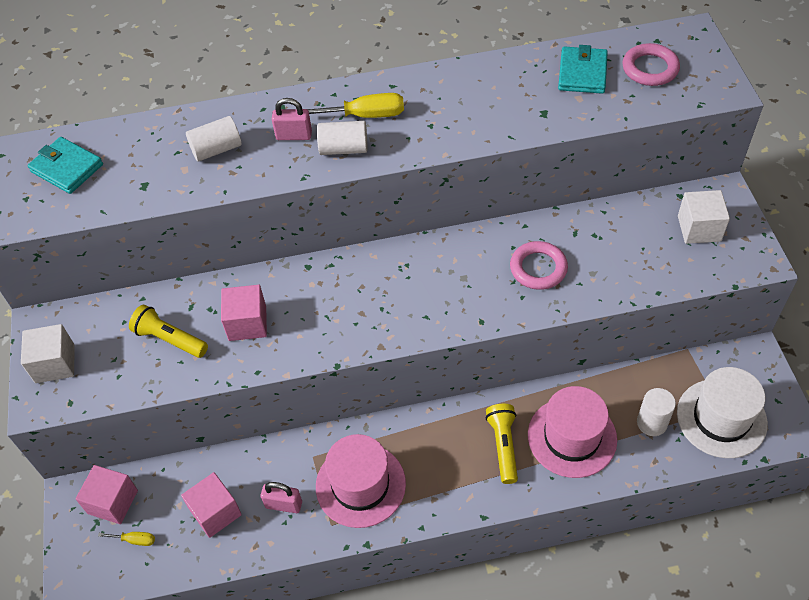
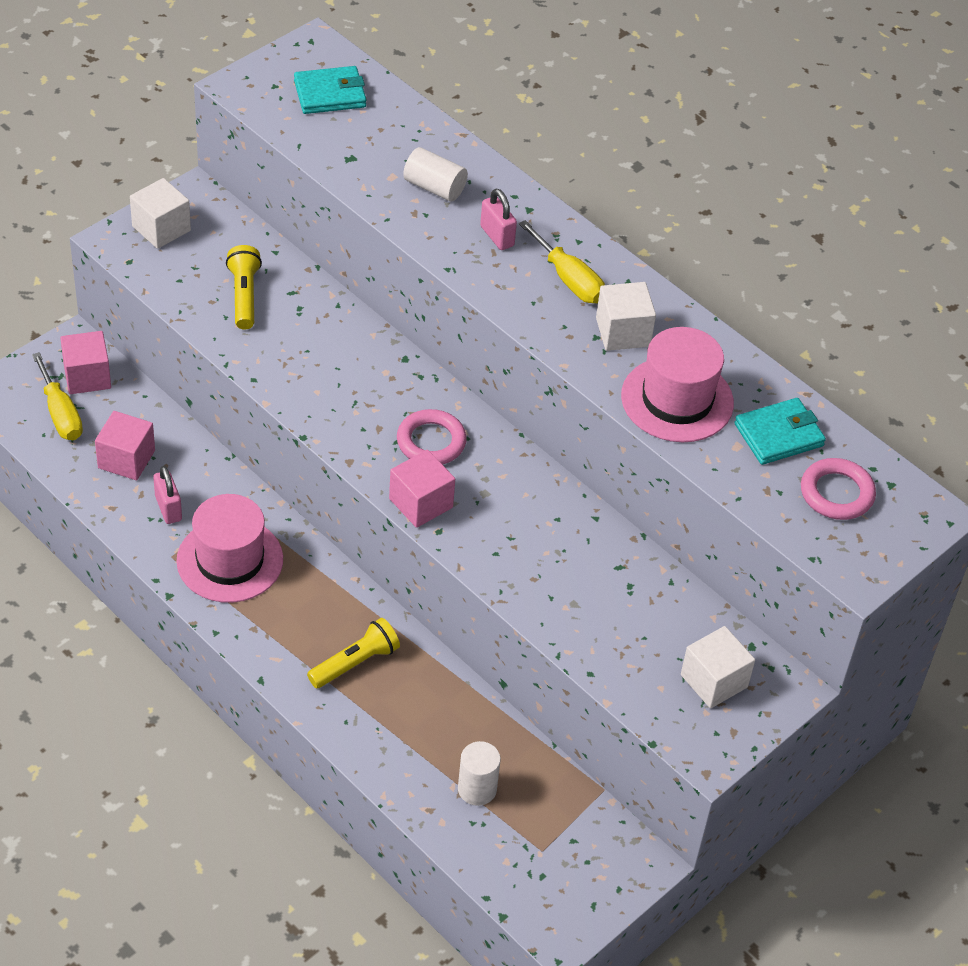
camera: 50 degrees right, 5 degrees down
(67, 168) = (330, 94): turquoise wallet -> turquoise wallet turned 75 degrees clockwise
(135, 540) = (60, 413): yellow screwdriver -> yellow screwdriver, size x1.89
(247, 323) = (303, 344): pink cube -> pink cube (421, 503)
(344, 148) = (509, 282): white cylinder -> none
(436, 109) = (623, 332): none -> white cube
(538, 268) = (544, 552): pink ring -> pink ring (431, 442)
(572, 437) = (408, 720): pink hat -> pink hat (677, 399)
(721, 418) = (529, 855): white hat -> none

